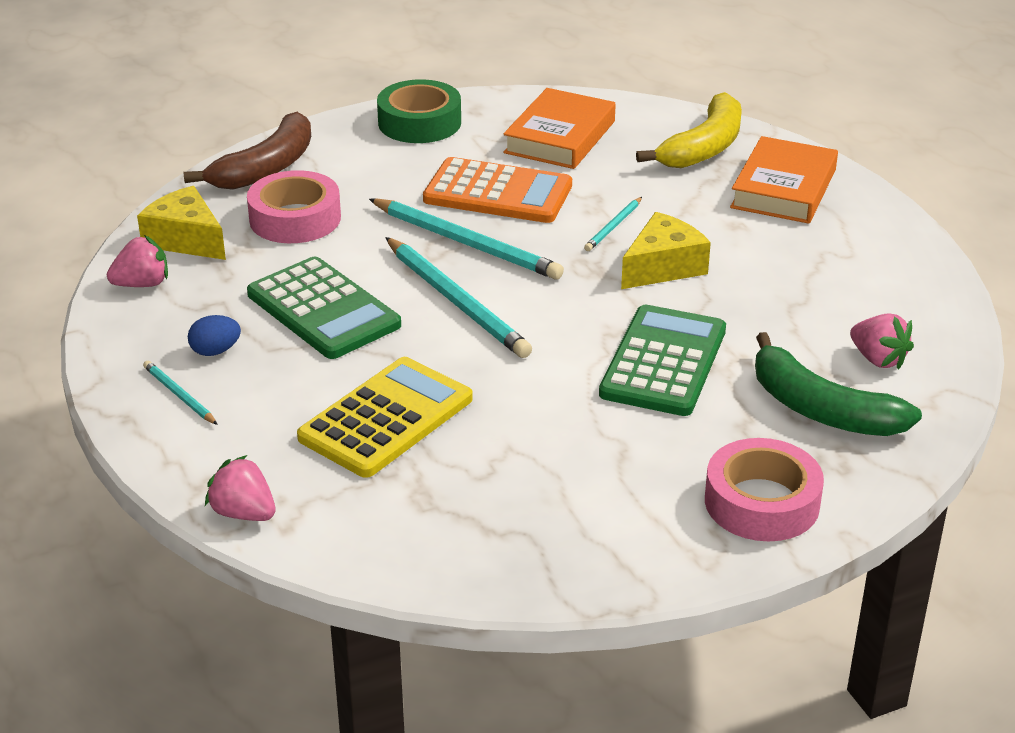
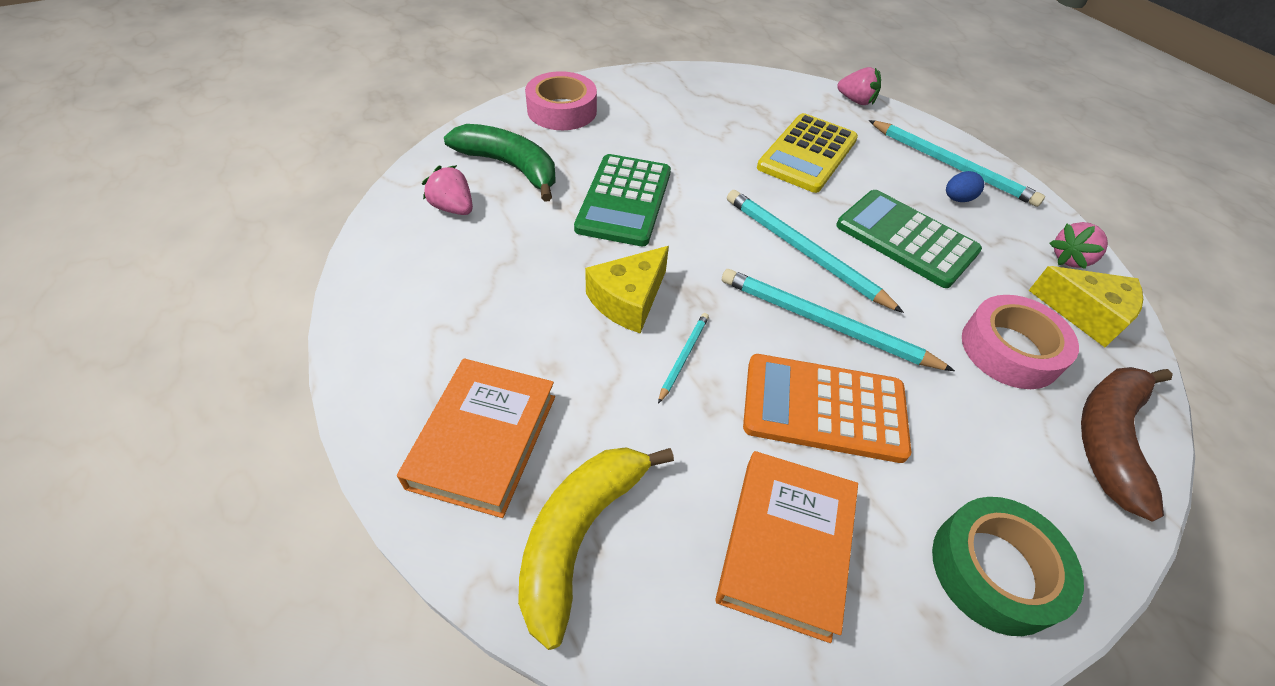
camera: 170 degrees right, 15 degrees up
(179, 395) = (952, 166): turquoise pencil -> turquoise pencil, size x2.05

